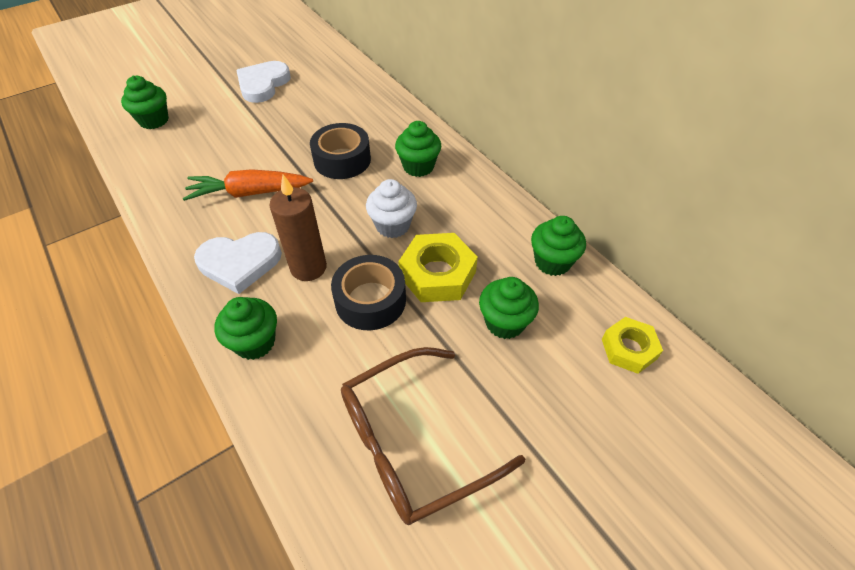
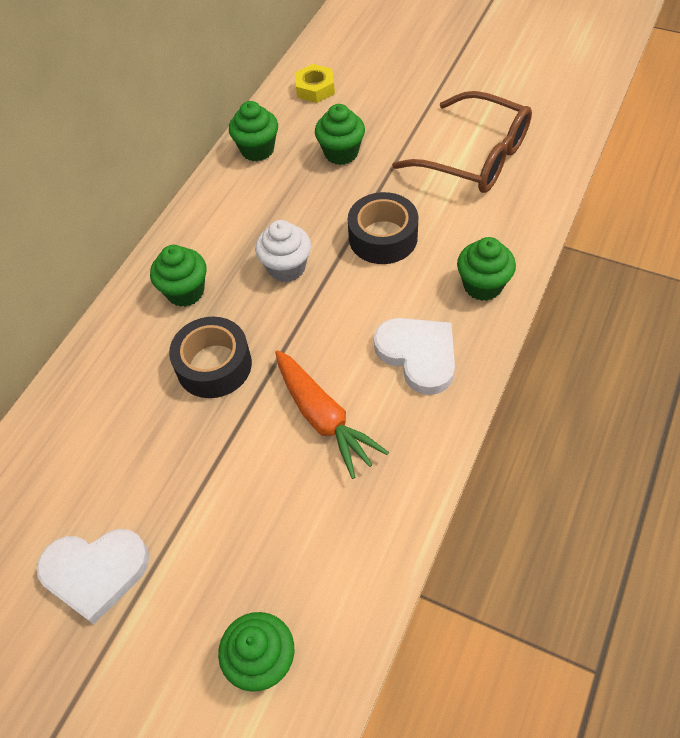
camera: 115 degrees left, 5 degrees up
(308, 267) = (382, 299): brown candle -> none
(437, 274) = (322, 210): yellow nut -> none

